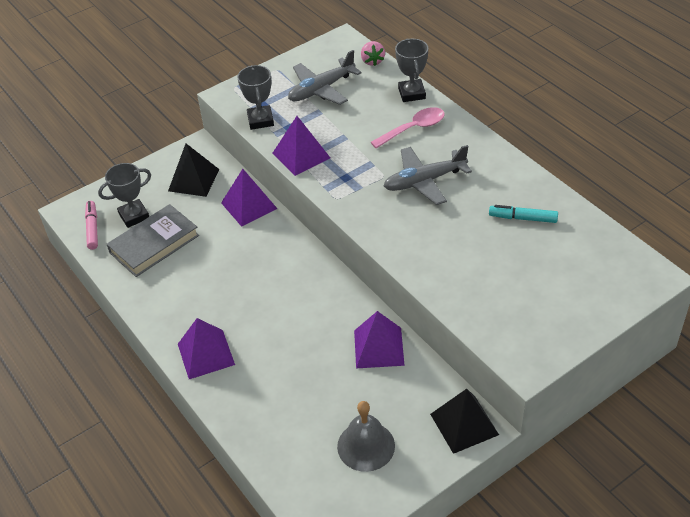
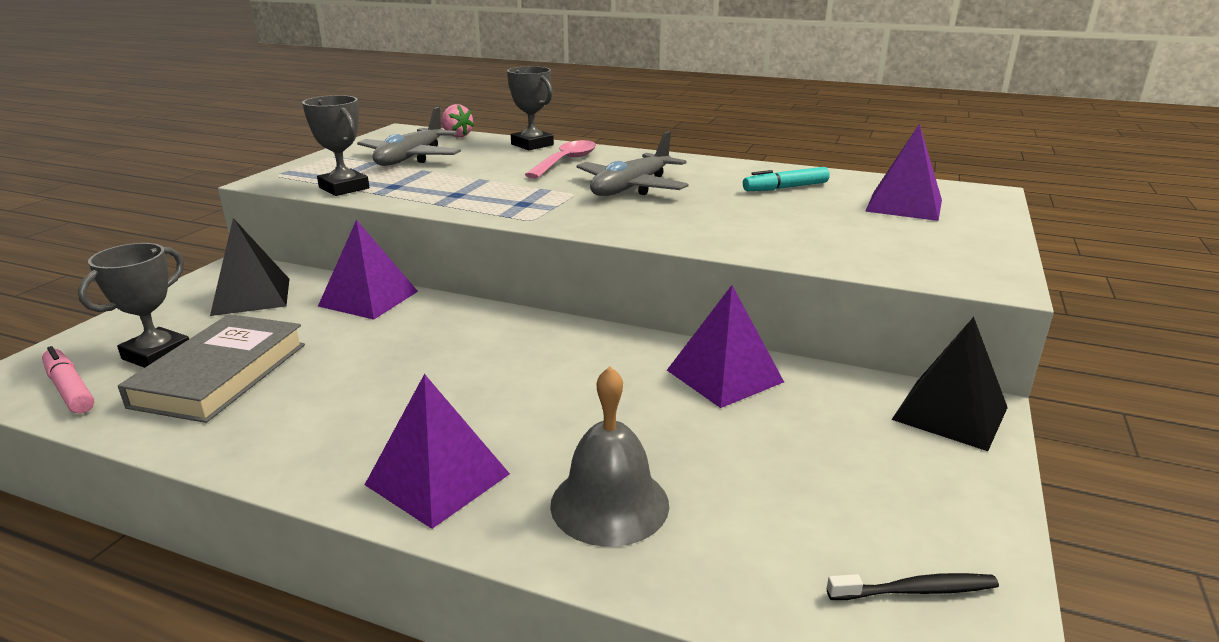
camera: 35 degrees left, 20 degrees down
(301, 155) = (437, 200): purple pyramid -> purple pyramid (904, 205)
(339, 496) = (915, 590): none -> black toothbrush
(366, 446) = (858, 495): grey bell -> grey bell (609, 504)

